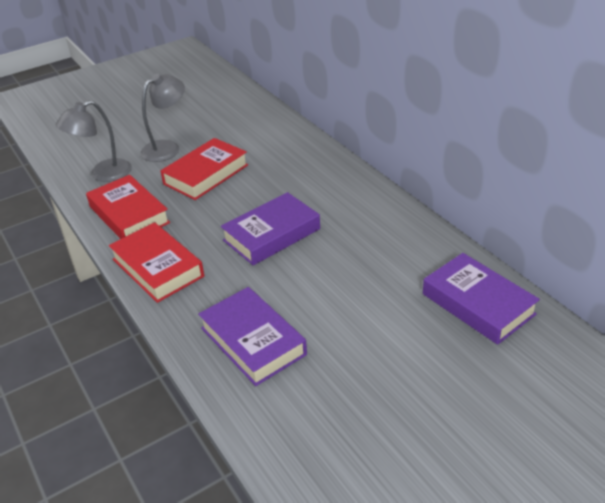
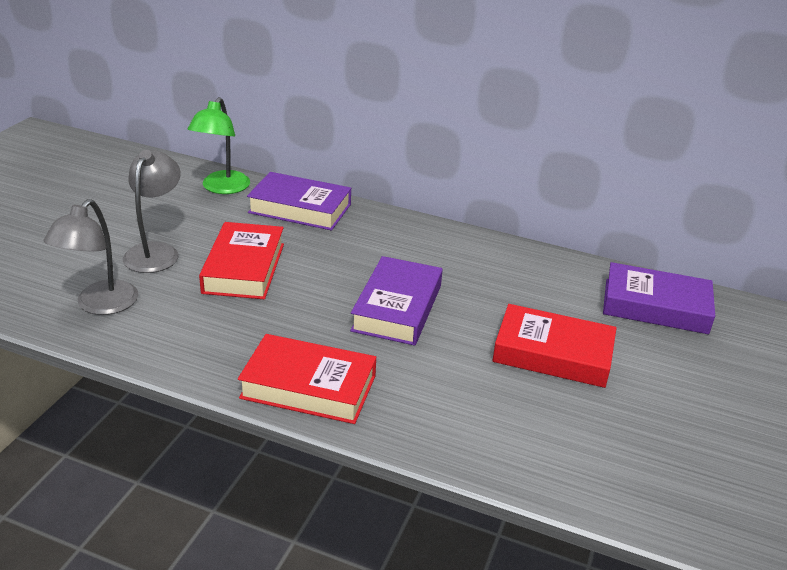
camera: 40 degrees left, 5 degrees down
(129, 215) = (198, 341): red book -> red book (553, 353)
(253, 113) = (222, 188): none -> green lamp
(253, 341) = (506, 420): purple book -> purple book (300, 208)

